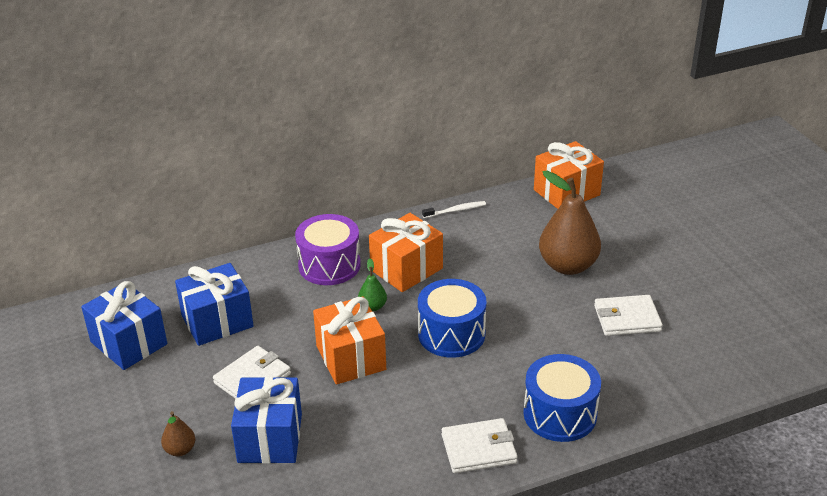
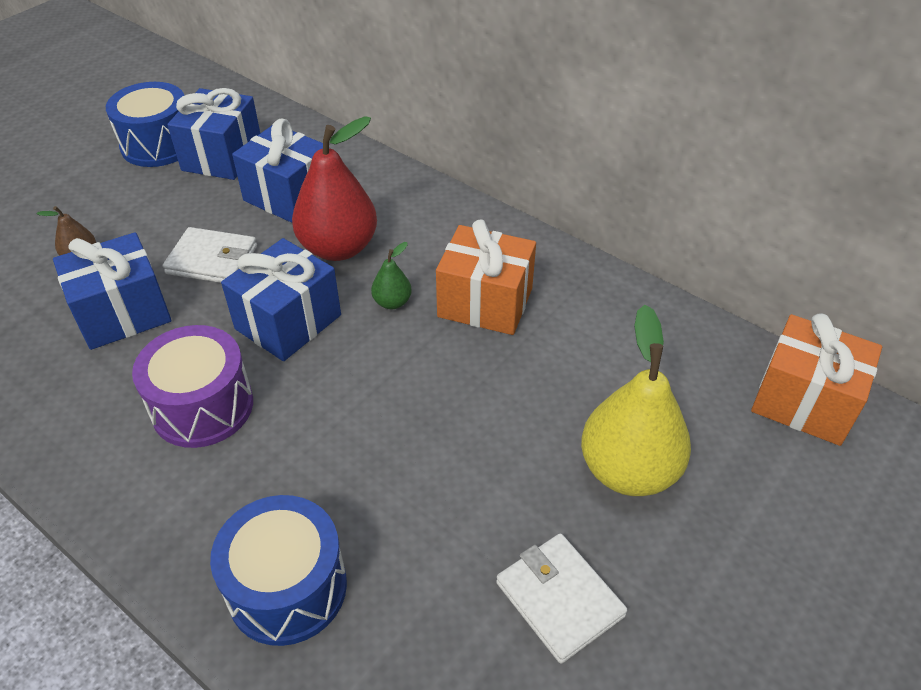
camera: 60 degrees right, 10 degrees up
(298, 314) = (339, 248): none -> red pear
(329, 265) = (442, 236): purple drum -> purple drum (202, 406)
(351, 358) = (288, 322): orange gift -> blue gift
(451, 334) = (387, 397): blue drum -> blue drum (158, 145)
(455, 210) = (644, 299): white toothbrush -> none
(478, 449) = (177, 516): white wallet -> none
(567, 266) = (628, 470): brown pear -> yellow pear

